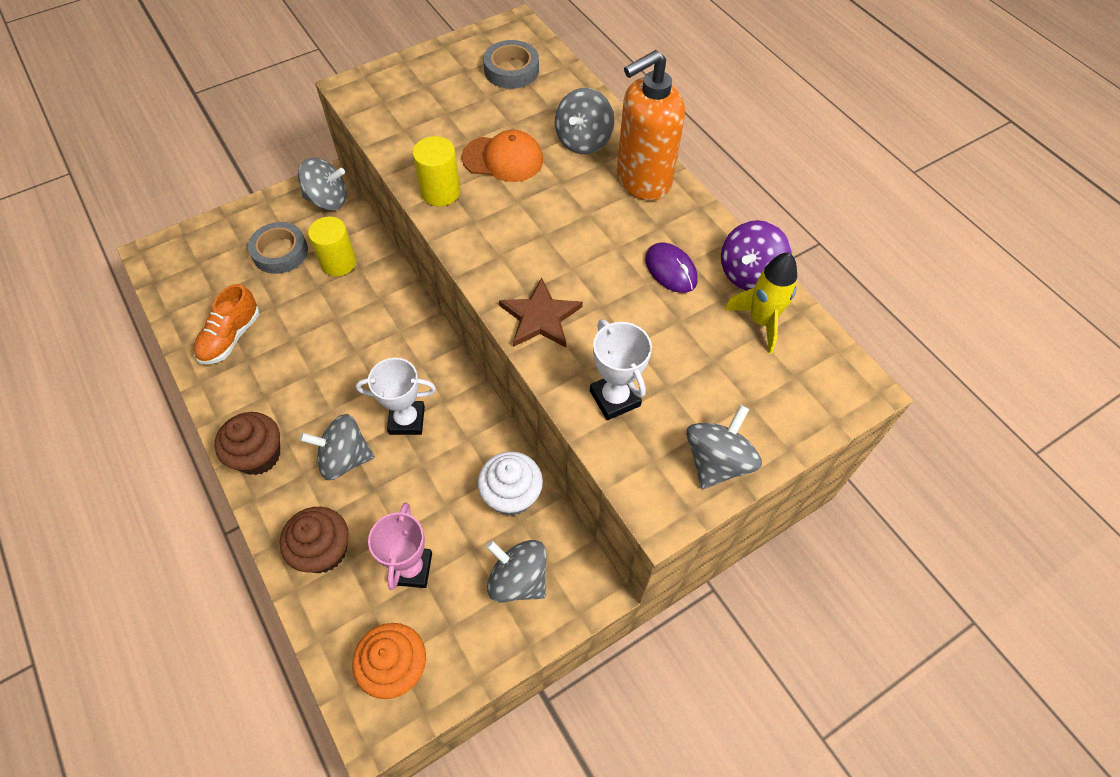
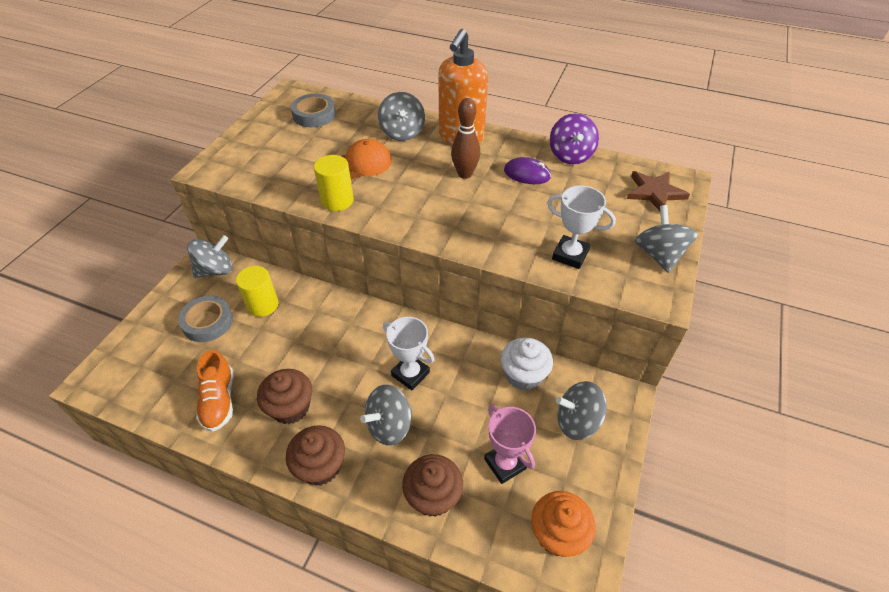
camera: 35 degrees left, 10 degrees down
(279, 383) = (290, 407): none -> brown cupcake
(407, 420) = (410, 374): white trophy -> white trophy turned 75 degrees clockwise
(540, 317) = (479, 236): brown star -> brown star (654, 192)
(600, 231) = (465, 174): none -> brown bowling pin
(761, 321) = (602, 175): yellow rocket -> none

